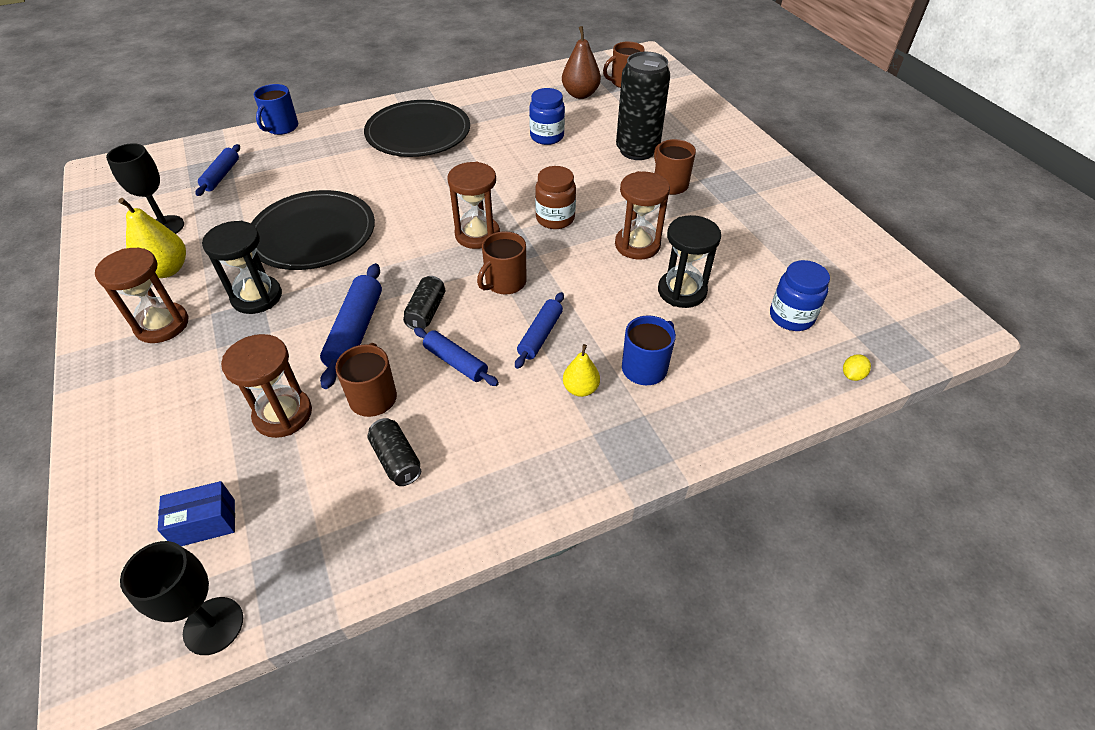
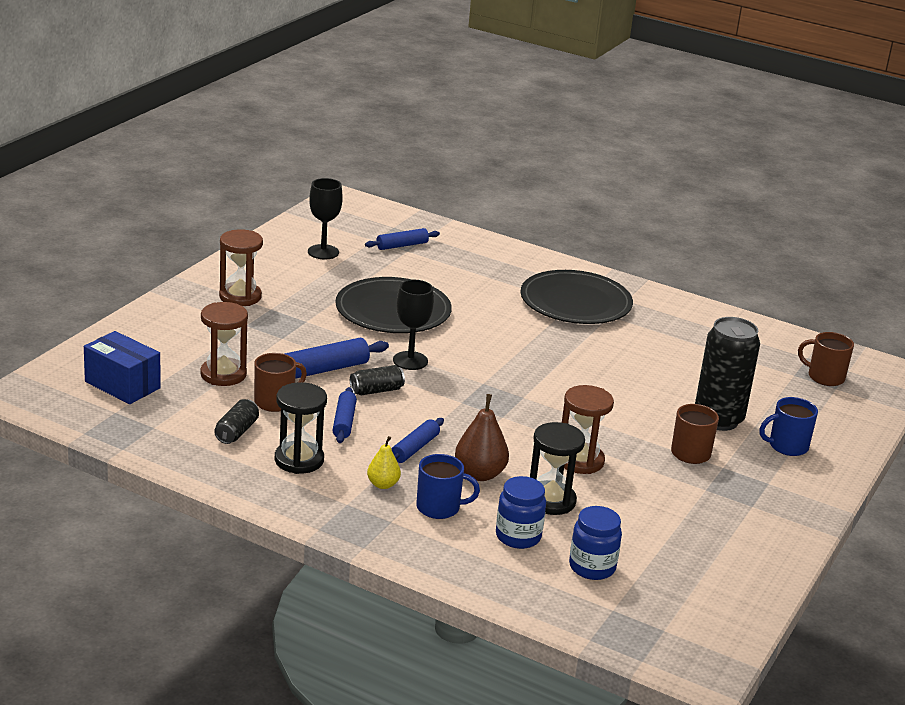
camera: 50 degrees right, 20 degrees down
(166, 270) = (286, 273): yellow pear -> none
(205, 523) = (122, 385): blue box -> blue box, size x1.54
(213, 625) = (68, 418): black goblet -> black goblet (410, 361)
(257, 297) = (305, 318): black hourglass -> black hourglass (299, 460)
(281, 127) = (491, 241): blue mug -> blue mug (787, 446)
(477, 235) = (487, 380): brown hourglass -> none
(505, 282) = (450, 412): brown mug -> none
(540, 335) = (414, 448): blue rolling pin -> blue rolling pin turned 45 degrees counterclockwise
(547, 137) = (666, 365): blue jar -> blue jar (518, 536)
(555, 219) = (557, 409): brown jar -> none
(580, 94) = (762, 360): brown pear -> brown pear (480, 474)
(852, 375) = (558, 616): yellow lemon -> none

